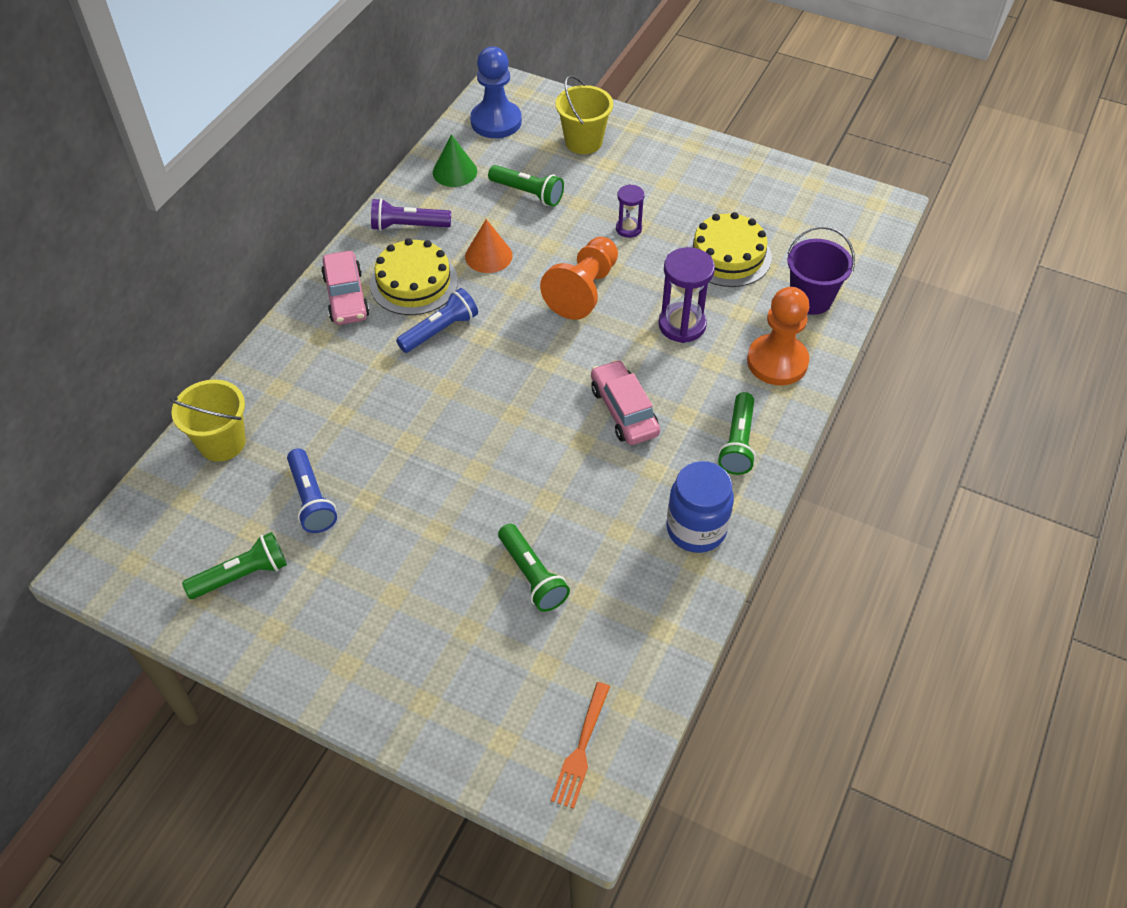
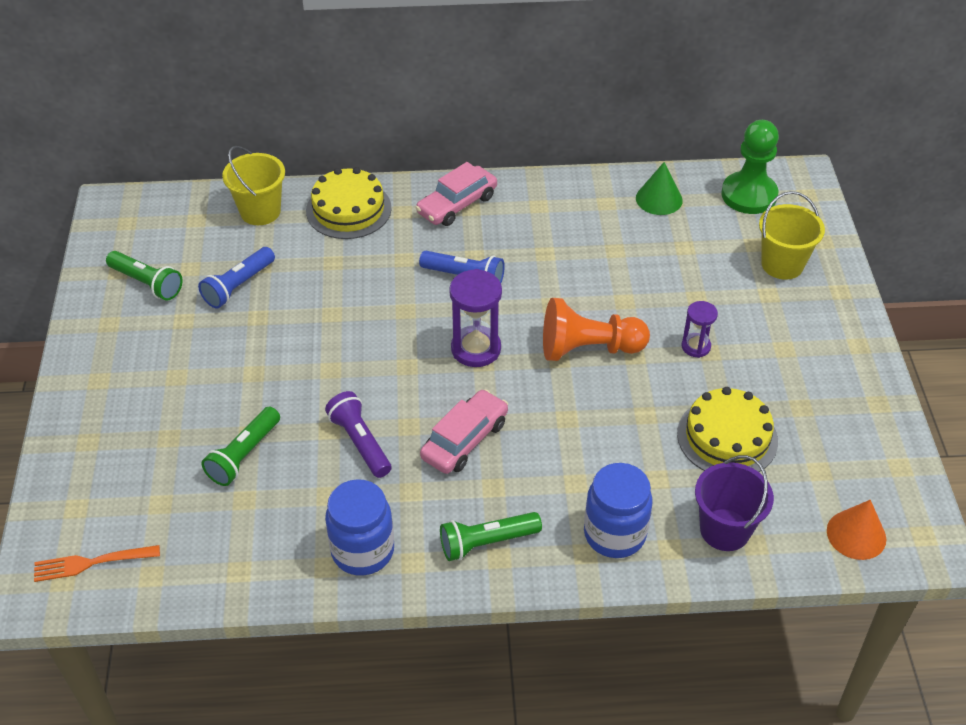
camera: 60 degrees right, 5 degrees down
(408, 226) = (567, 202): purple flashlight -> purple flashlight (360, 442)
(414, 282) = (505, 236): yellow cake -> yellow cake (348, 209)
(488, 256) = (576, 267): orange cone -> orange cone (856, 534)
(496, 121) = (749, 195): blue pawn -> green pawn
(528, 193) = (677, 257): green flashlight -> none
(682, 325) = (603, 439): purple hourglass -> purple hourglass (476, 349)
(777, 362) = (614, 534): orange pawn -> blue jar

